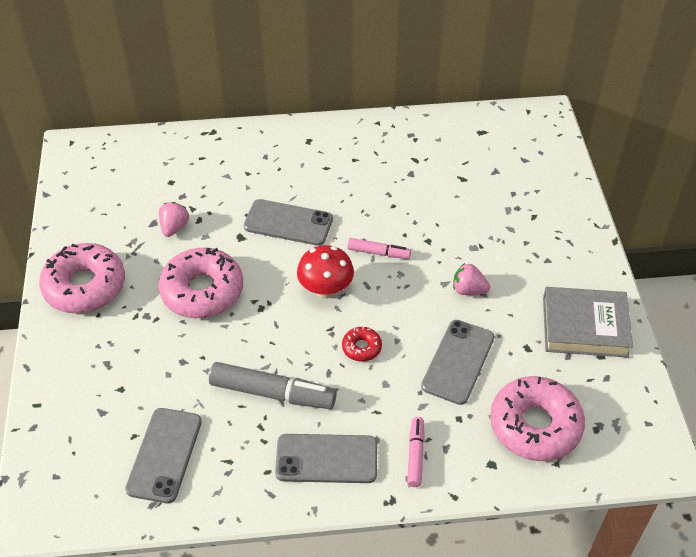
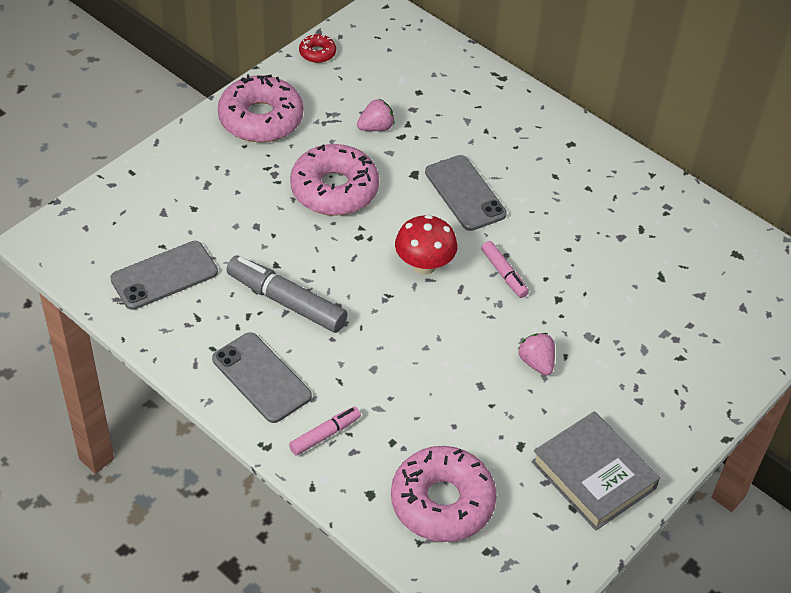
camera: 45 degrees right, 0 degrees up
(272, 393) = (286, 301): grey marker -> grey marker turned 150 degrees clockwise
(361, 347) = (392, 328): red donut -> red donut (317, 53)
(458, 362) = (450, 404): grey phone -> none

